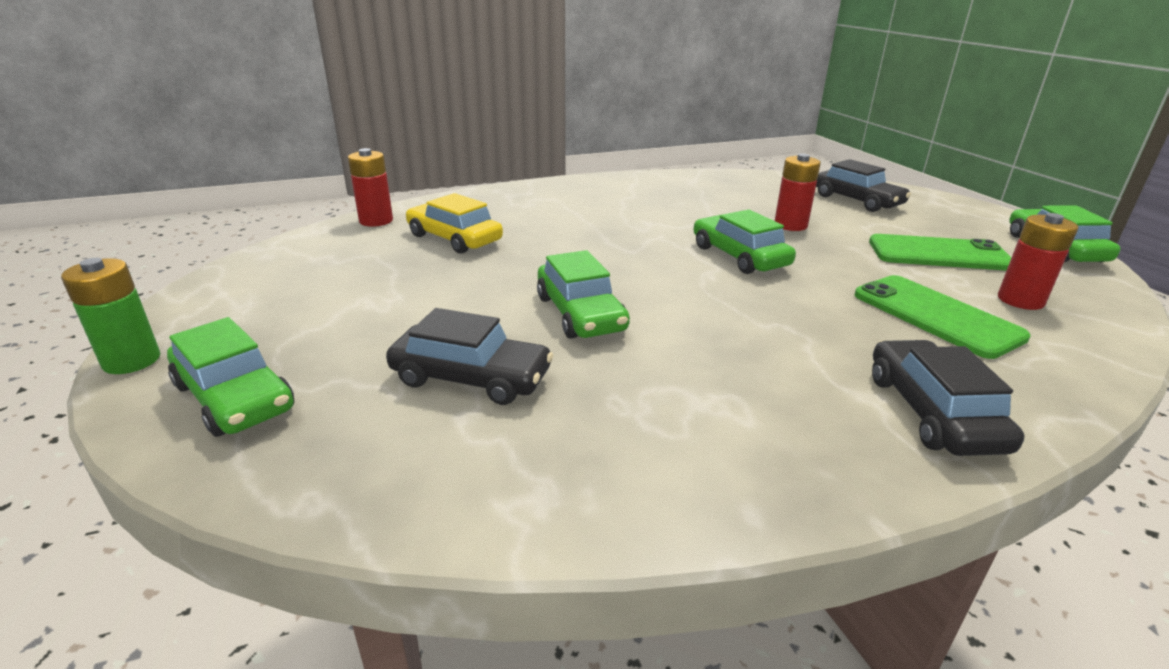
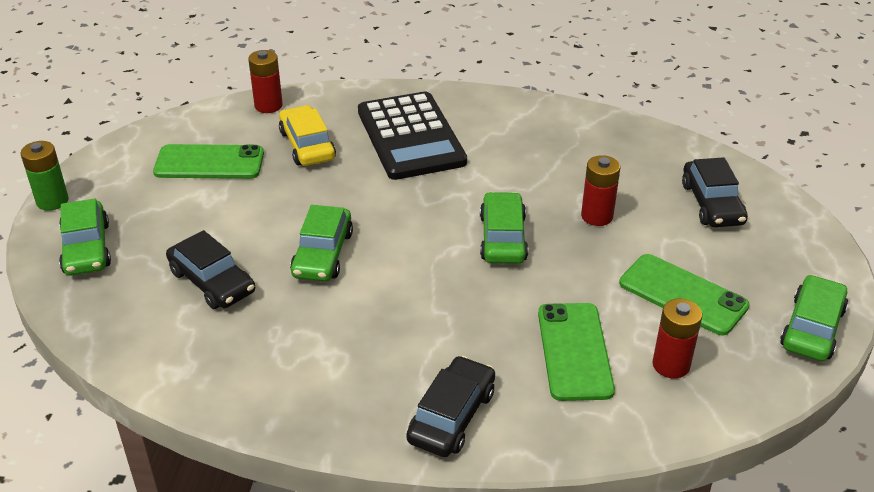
camera: 30 degrees right, 10 degrees up
(349, 274) = (209, 163): none -> green phone
(554, 213) = (411, 137): none -> black calculator

